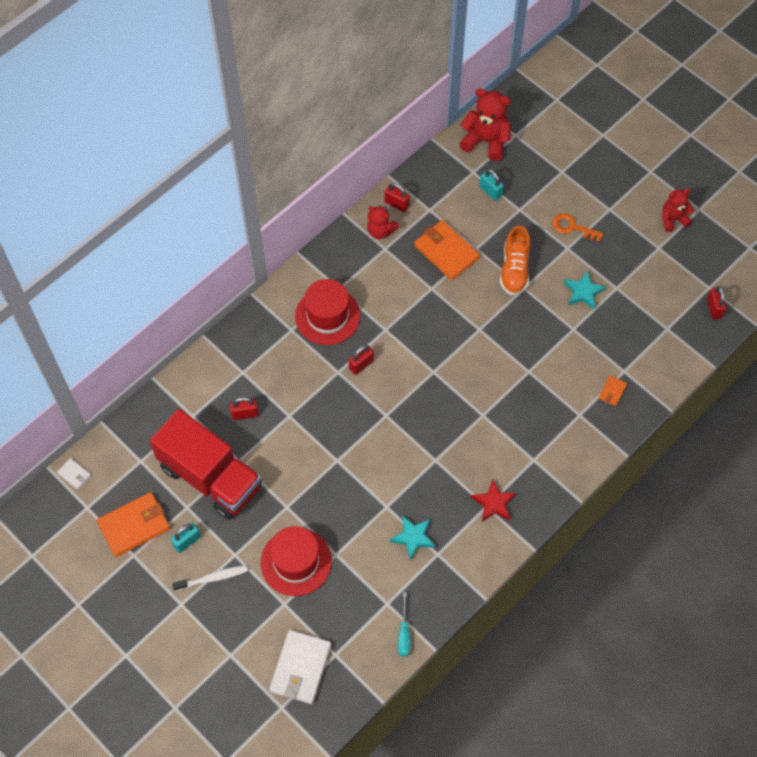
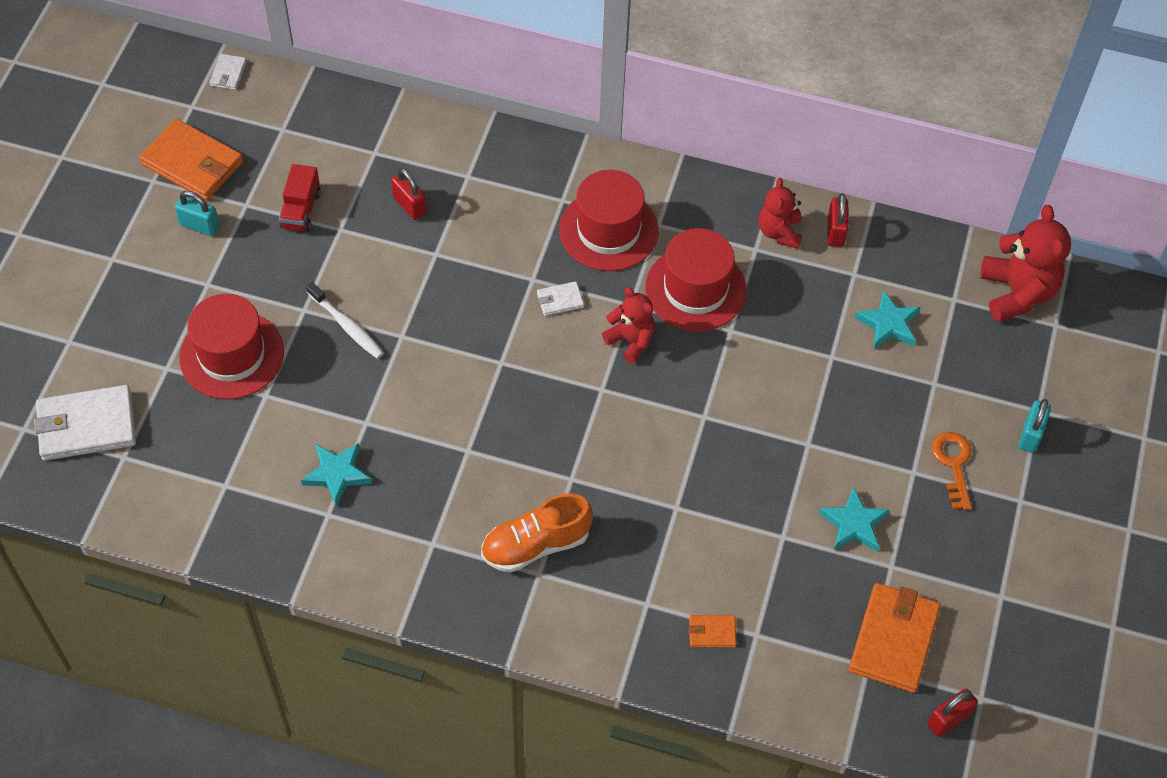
camera: 60 degrees right, 5 degrees down
(211, 477) = (301, 210): red truck -> red truck, size x0.41
(212, 578) = (163, 275): white toothbrush -> white toothbrush (346, 326)
(361, 364) = (560, 300): red padlock -> white wallet
(394, 292) = (695, 289): none -> red hat
(404, 633) = (191, 524): turquoise screwdriver -> none
(446, 252) = (800, 323): orange wallet -> orange wallet (894, 640)
(471, 211) = (888, 324): none -> turquoise star
(490, 191) = (938, 334): turquoise padlock -> turquoise padlock (1030, 435)
(493, 503) = (442, 551): red star -> none
(514, 270) = (829, 419): orange shoe -> orange shoe (536, 545)
(673, 219) = (1066, 596): red teddy bear -> red teddy bear (631, 341)

